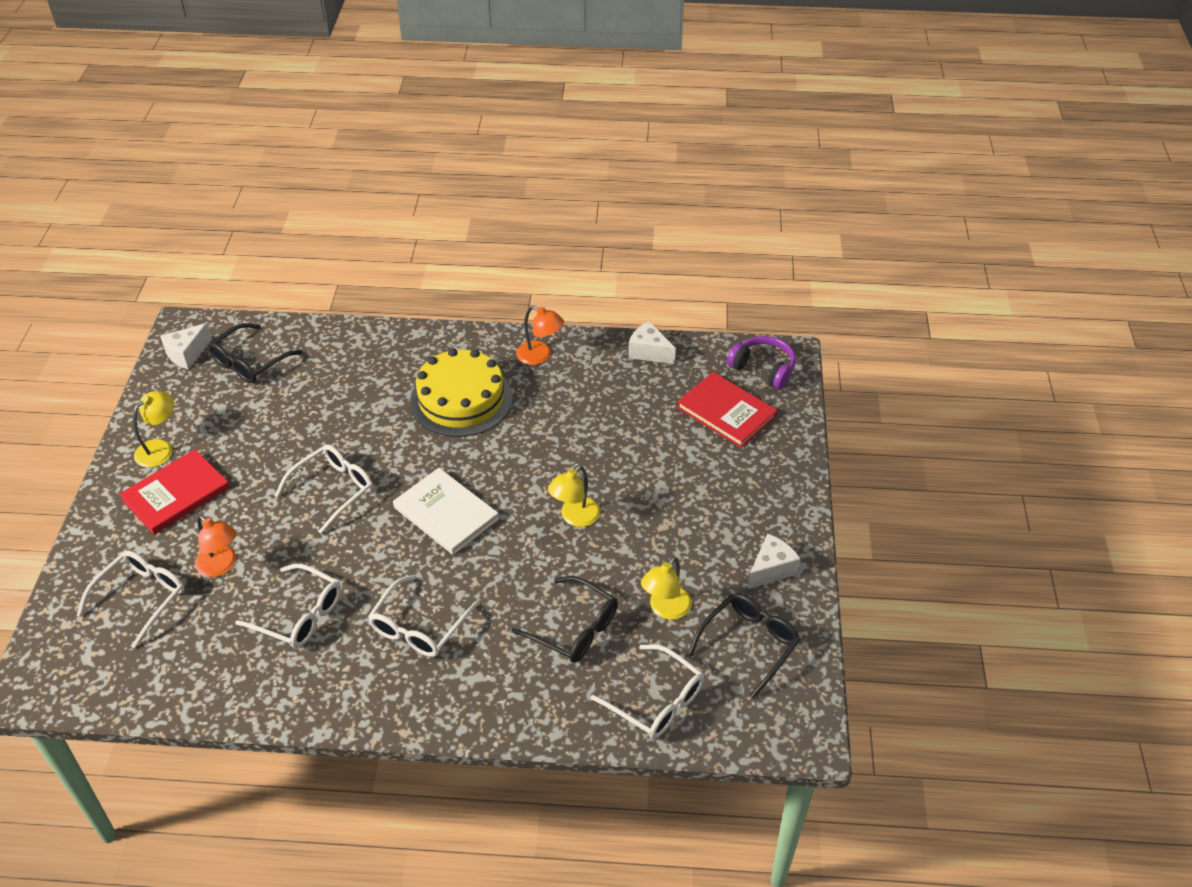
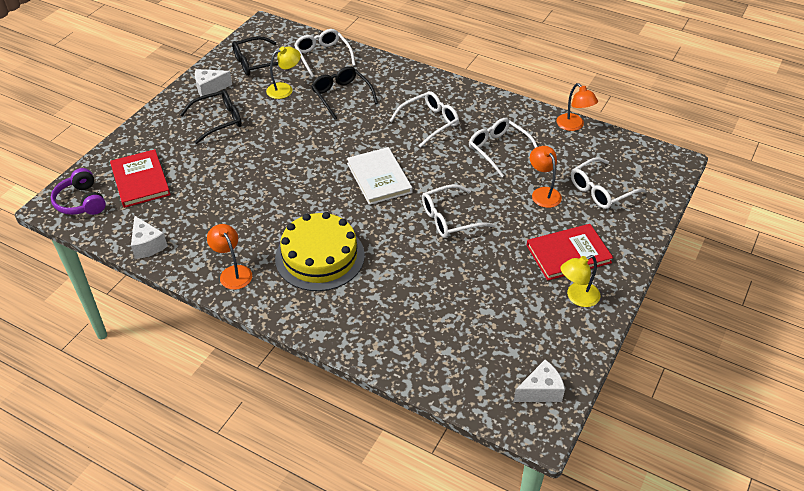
camera: 155 degrees left, 0 degrees up
(193, 703) = (573, 126): none -> orange lamp
(250, 362) = (482, 359): black glasses -> black glasses (218, 121)
(575, 517) = (298, 149): yellow lamp -> none

